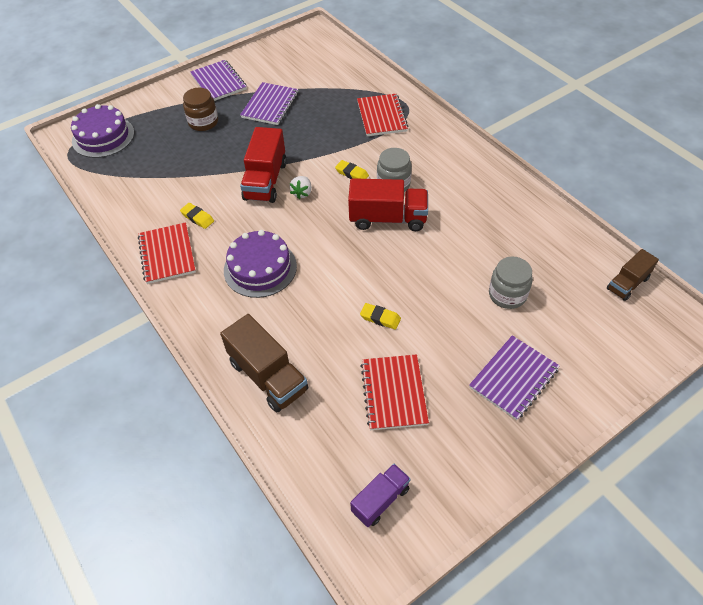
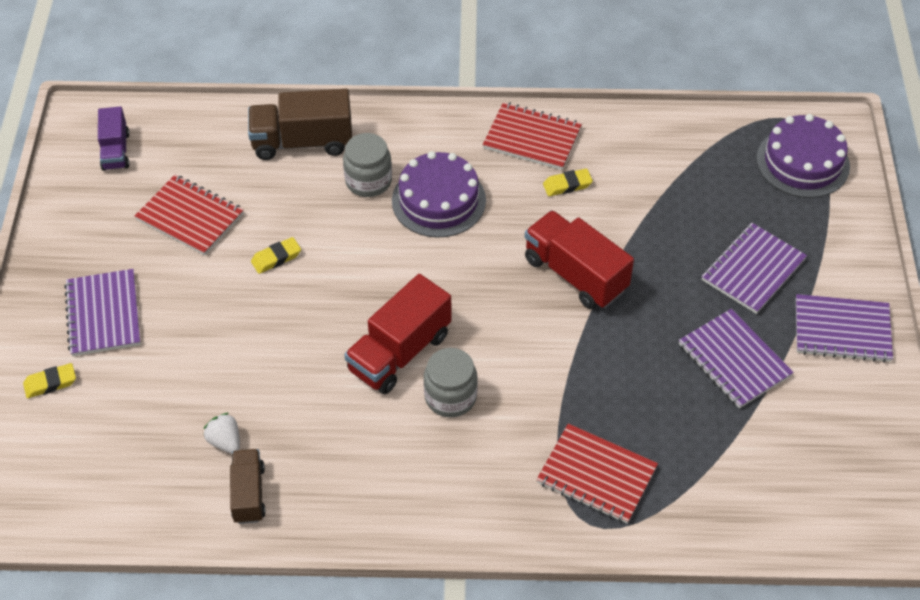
camera: 125 degrees right, 0 degrees up
(203, 122) = (753, 270): brown jar -> purple notebook
(302, 193) = (520, 297): white strawberry -> white strawberry (225, 441)
(352, 173) = (509, 366): yellow eraser -> yellow eraser (50, 383)
(507, 295) = (188, 384): grey jar -> grey jar (368, 181)
(627, 283) = (78, 511): brown truck -> brown truck (249, 494)

